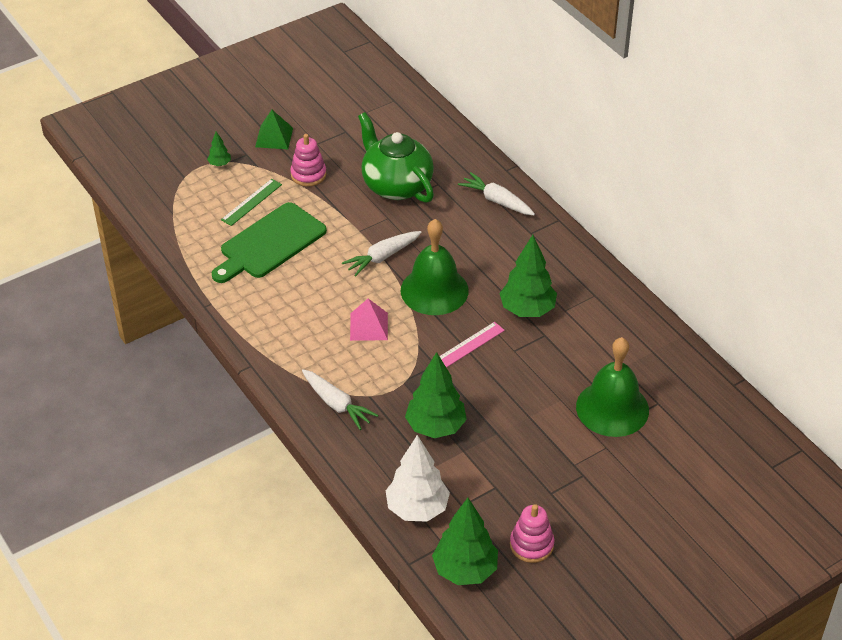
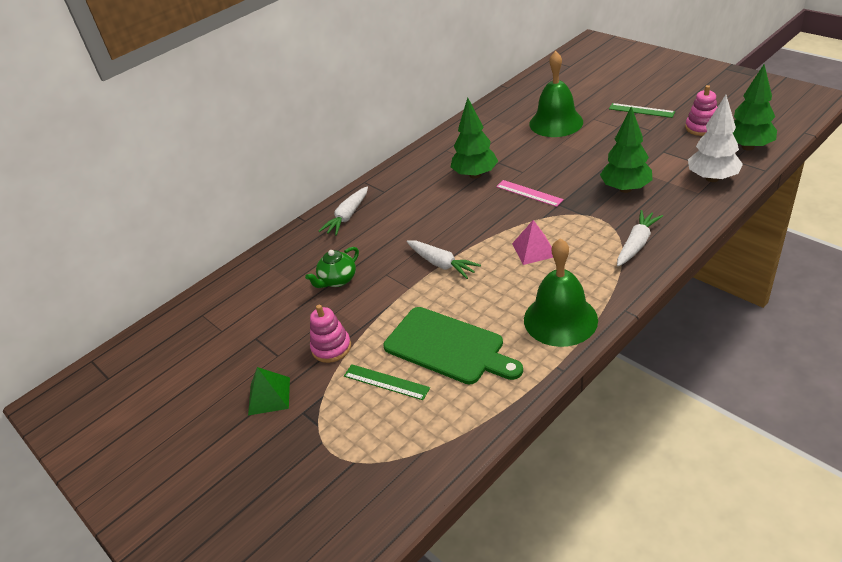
camera: 95 degrees left, 5 degrees down
(219, 164) = (324, 433): green tree -> none
(396, 185) = (337, 280): green teapot -> green teapot, size x0.54
(434, 290) = (472, 224): green bell -> green bell (560, 319)
(604, 501) = (641, 110): none -> green ruler

